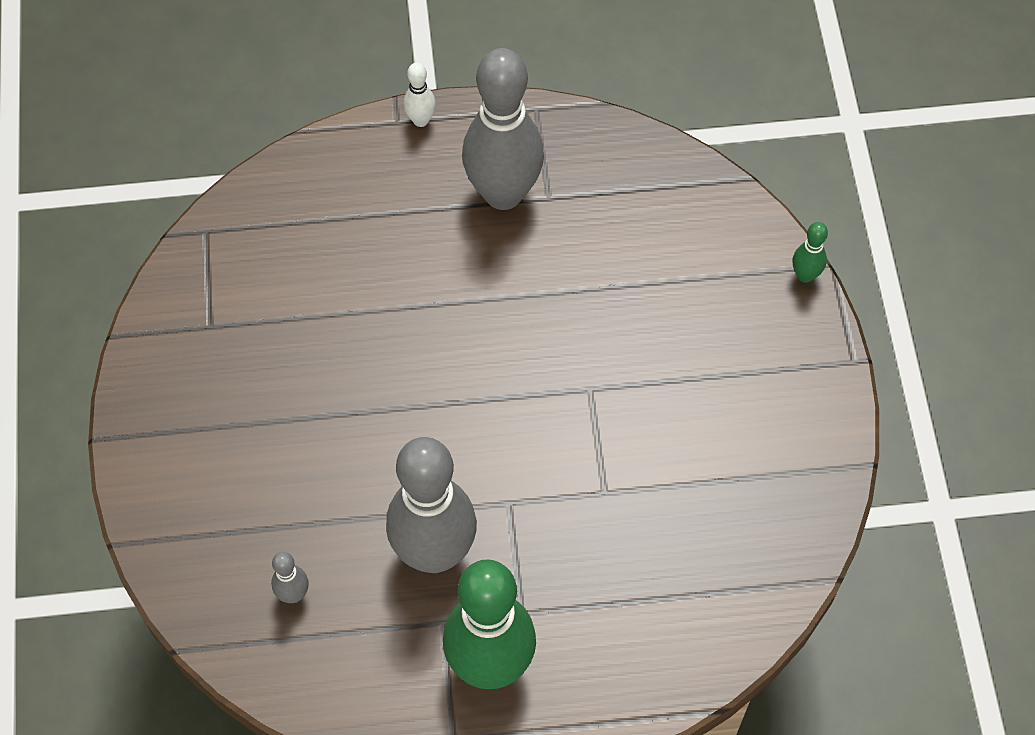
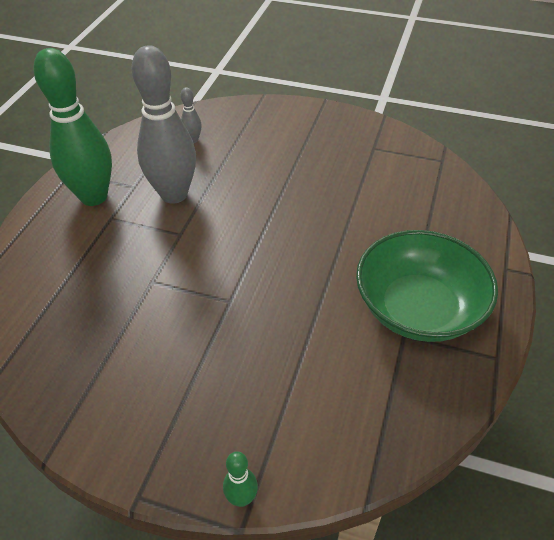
camera: 115 degrees right, 15 degrees down
(420, 120) = (503, 282): white bowling pin -> none
(503, 193) = (418, 308): grey bowling pin -> green bowl

